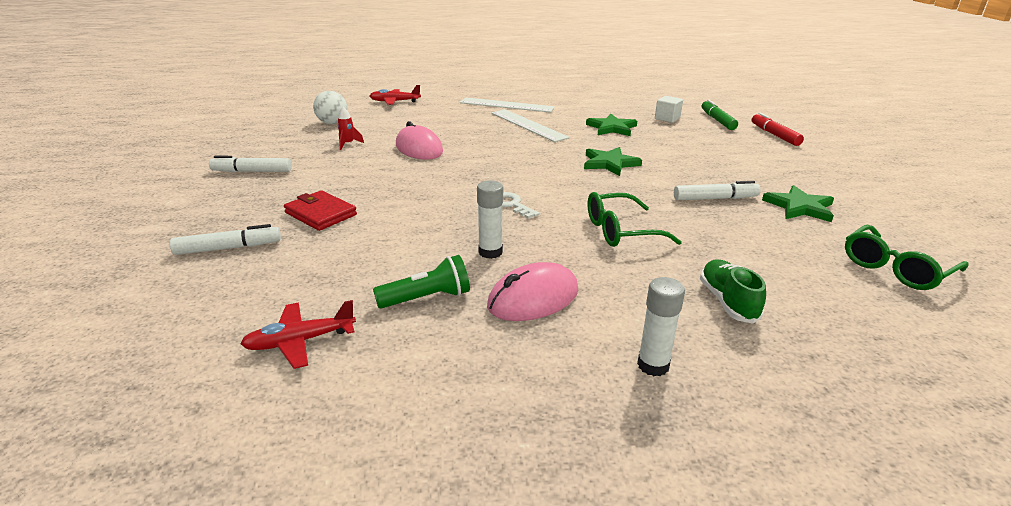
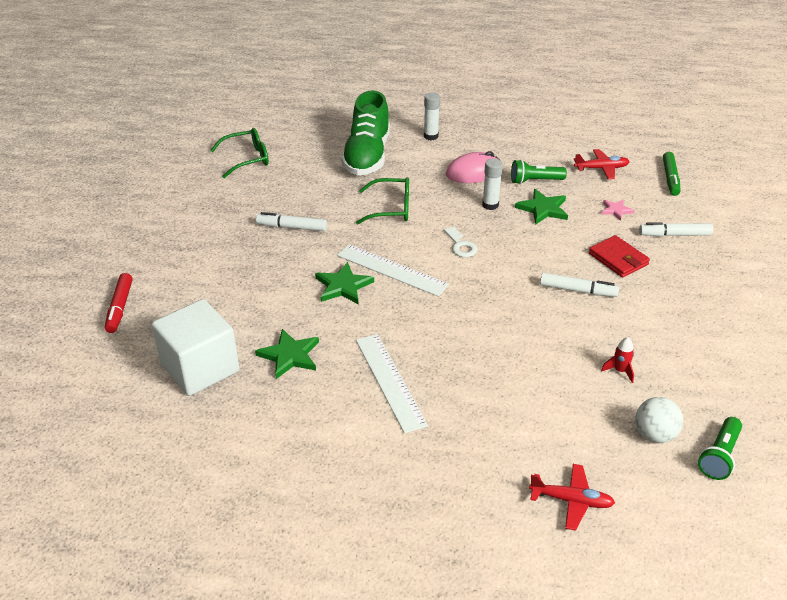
camera: 165 degrees left, 10 degrees up
(252, 171) = (708, 331): white marker -> white marker (578, 290)
(290, 120) = (719, 456): none -> green flashlight
(301, 269) = (616, 210): none -> pink star
(419, 149) = (535, 346): pink mouse -> none
(506, 105) = (395, 452): white ruler -> white ruler (392, 270)
(667, 118) = (200, 368): white cube -> white cube, size x2.23
(717, 120) = (143, 351): green marker -> green marker (670, 178)
(728, 302) = (367, 156): green shoe -> green shoe, size x1.95
(799, 207) = (237, 209): green star -> green star (543, 209)

